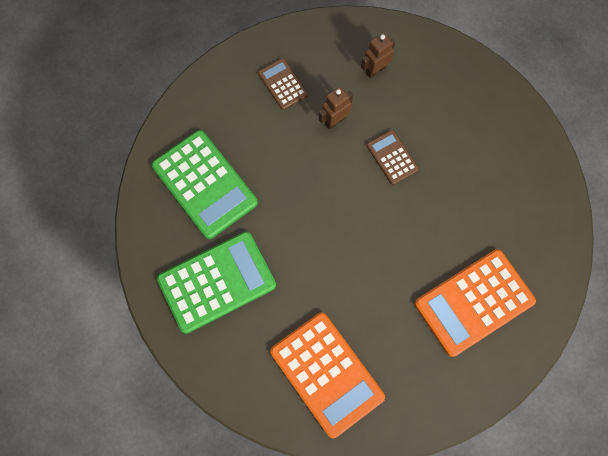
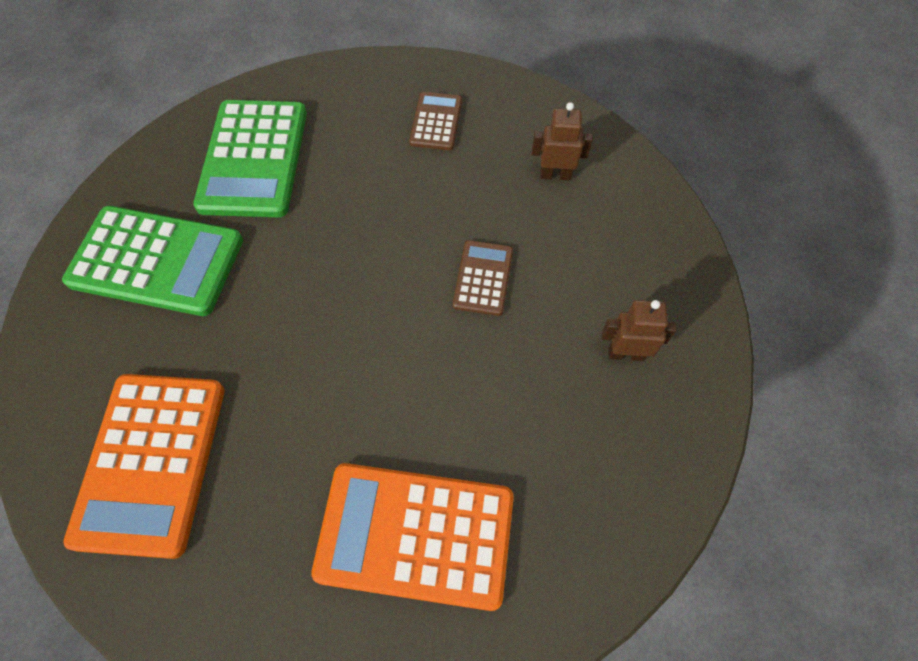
camera: 40 degrees right, 10 degrees down
(335, 120) = (456, 194): brown robot -> brown robot (626, 354)

